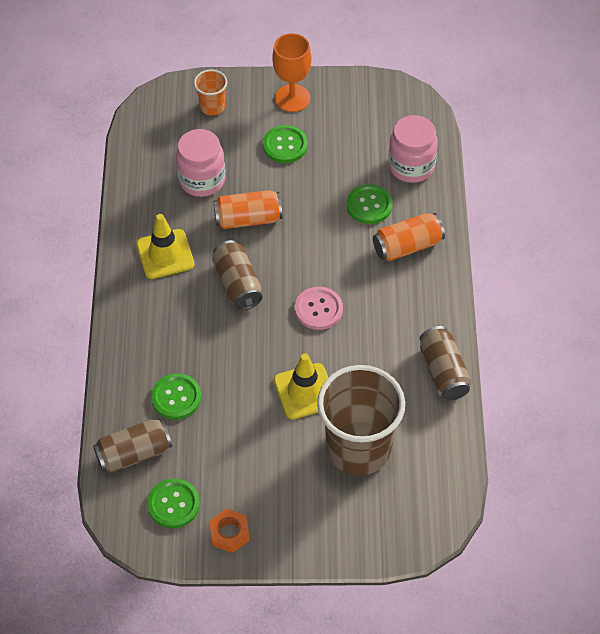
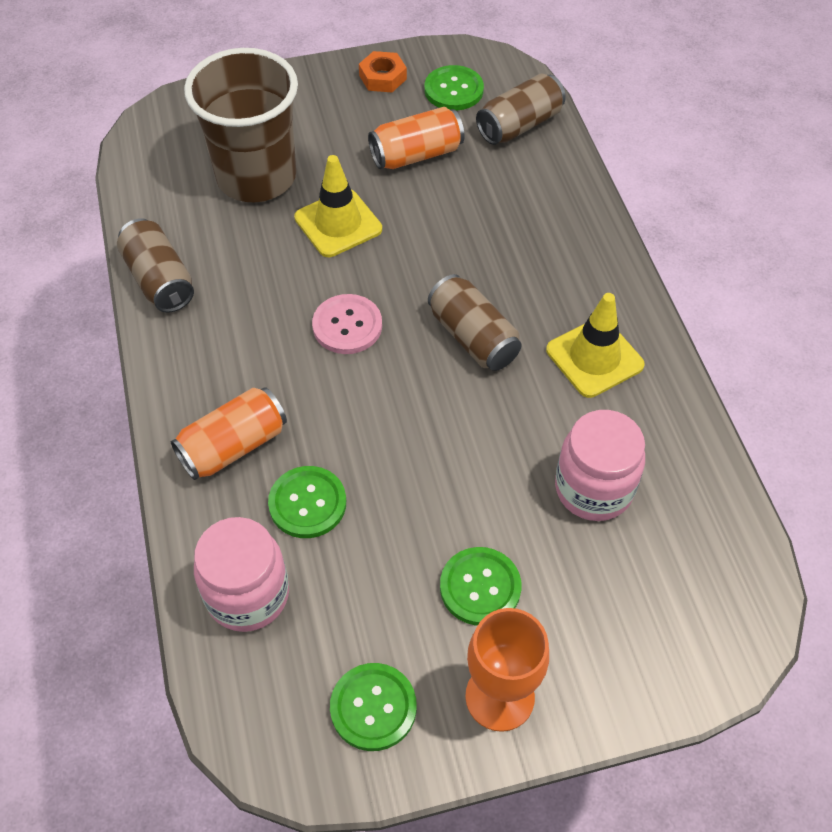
camera: 165 degrees right, 0 degrees up
(176, 397) = (496, 187): green button -> green button (373, 707)
(212, 106) = (639, 641): orange cup -> none
(248, 219) = (494, 438): orange can -> orange can (416, 154)

